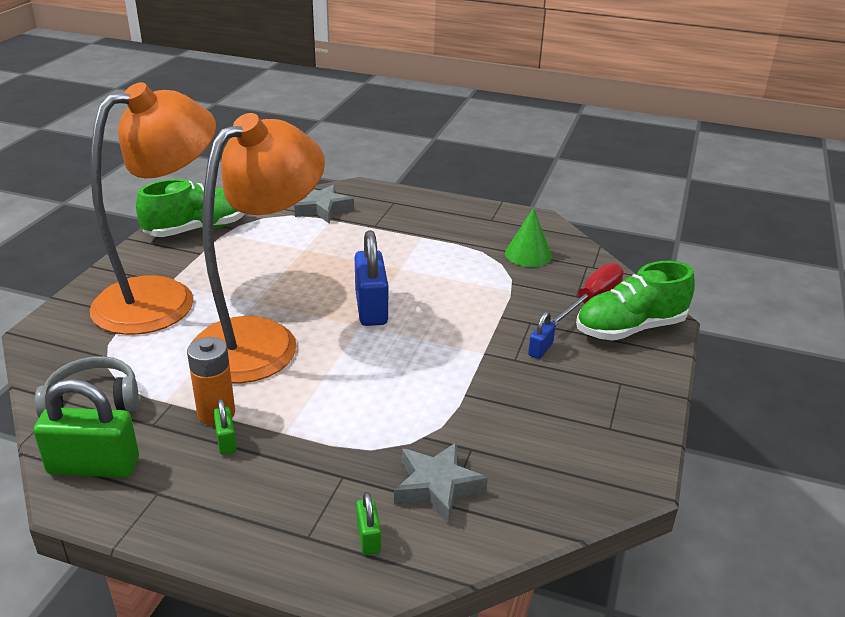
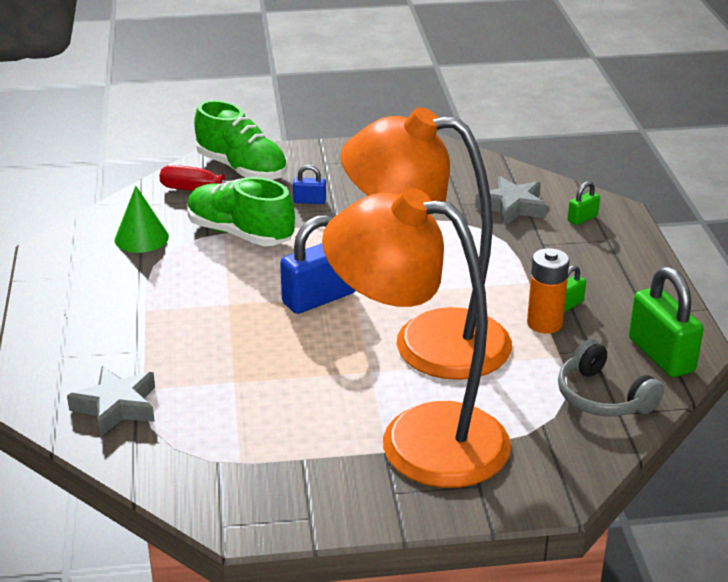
camera: 115 degrees left, 0 degrees up
(197, 229) = (247, 492): green shoe -> green shoe (240, 234)

